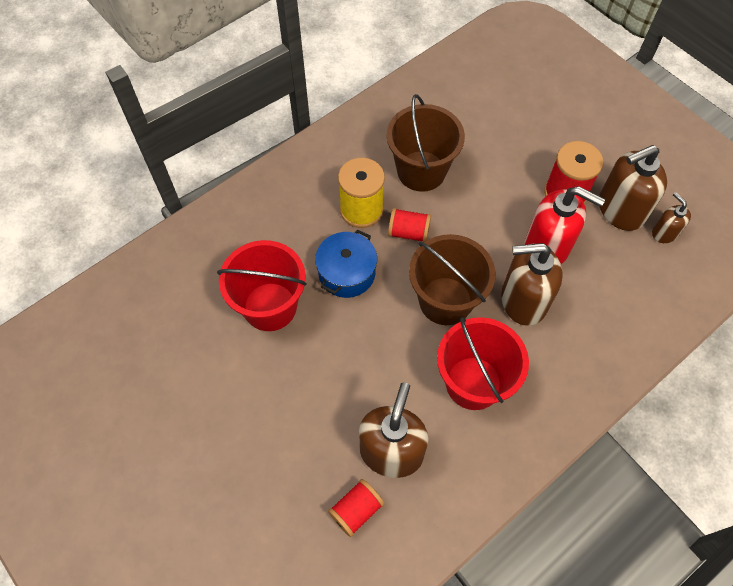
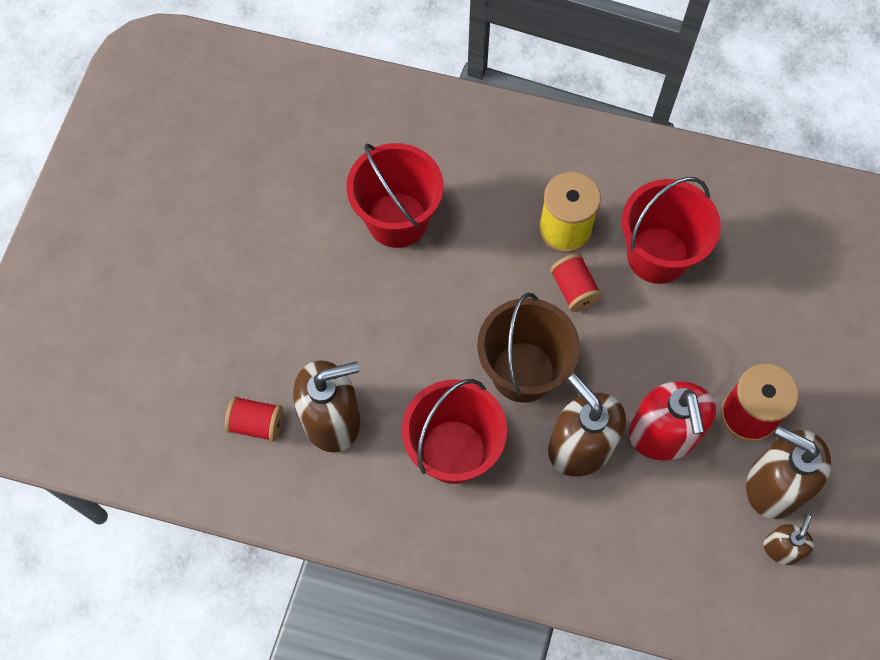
camera: 55 degrees right, 5 degrees up
(347, 273) = (484, 262): blue pot -> none
(421, 171) = (657, 255): brown bucket -> red bucket

